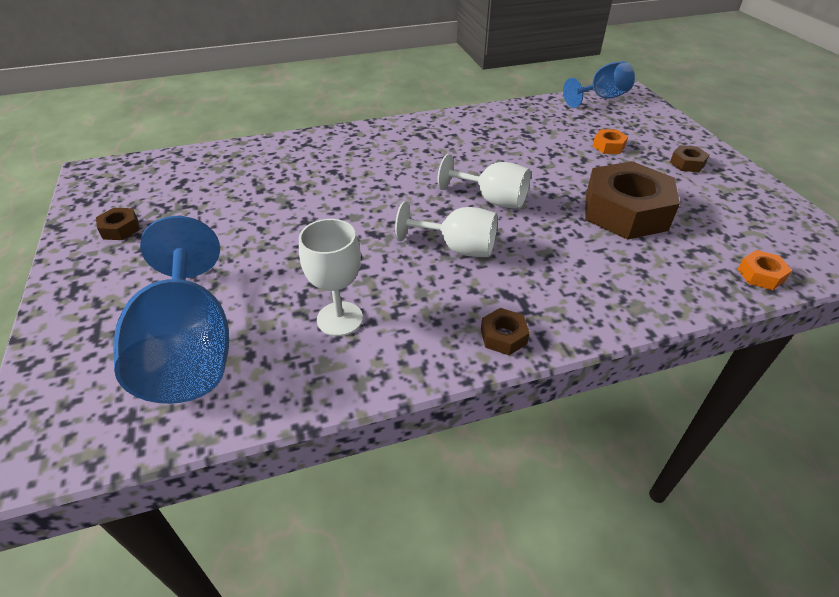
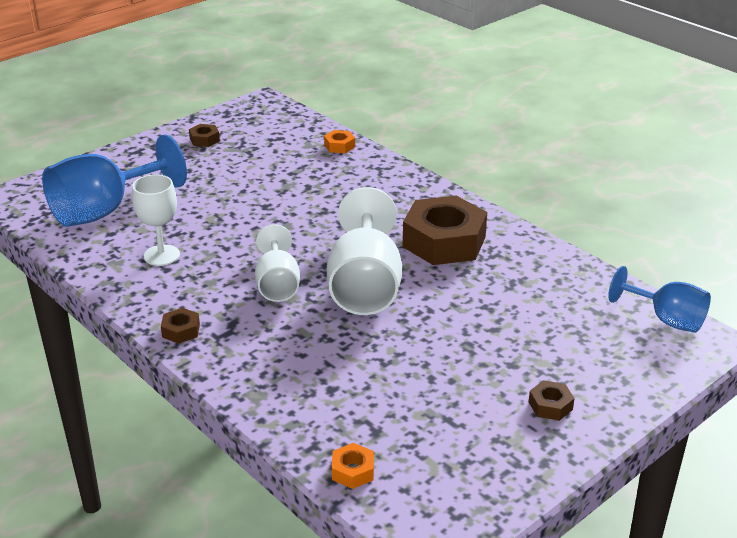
camera: 65 degrees right, 10 degrees down
(492, 200) = (365, 287): white goblet -> white goblet, size x1.66
(608, 146) = (539, 342): orange nut -> orange nut (339, 146)
(625, 212) = (406, 370): brown nut -> brown nut (444, 242)

